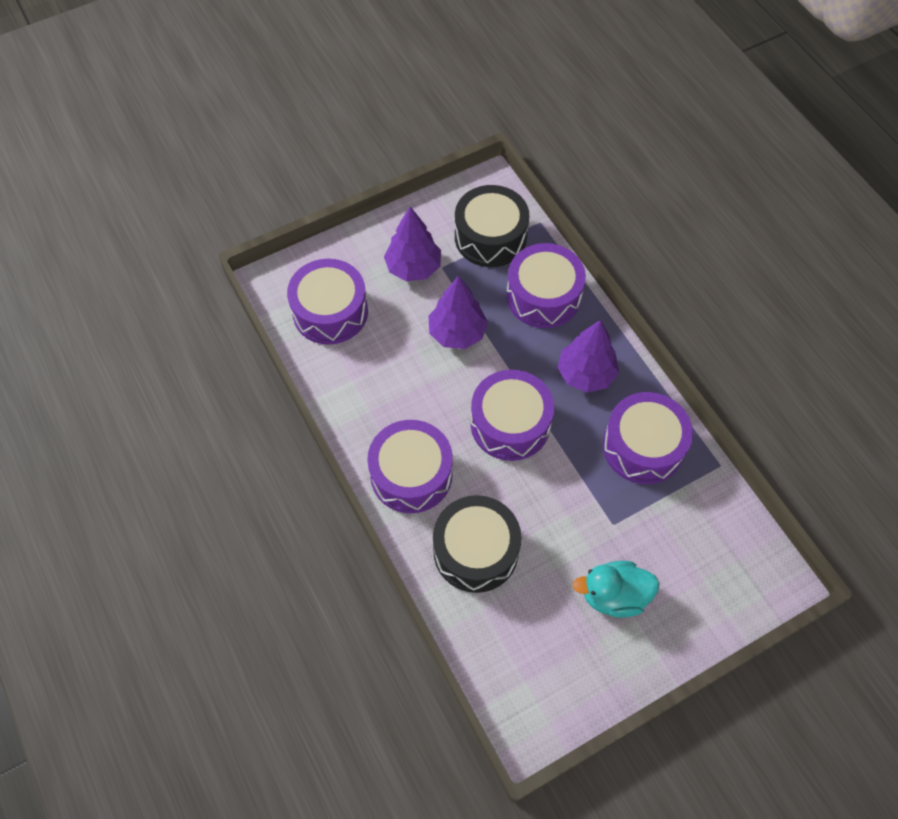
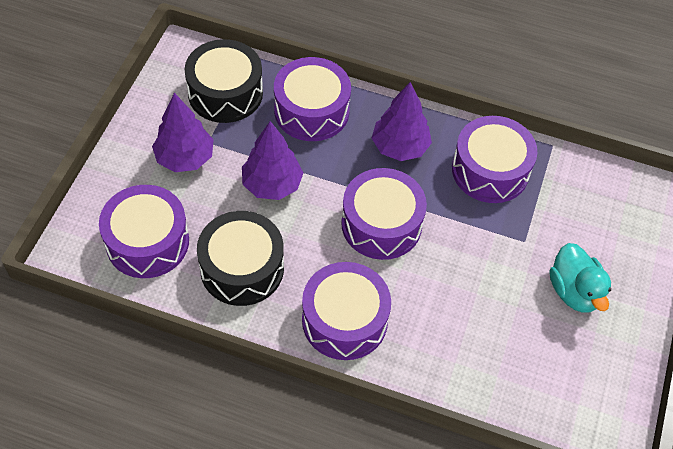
camera: 45 degrees left, 5 degrees down
(475, 551) = (450, 338): black drum -> black drum (242, 268)
(613, 595) = (574, 291): turquoise duck -> turquoise duck turned 60 degrees counterclockwise

